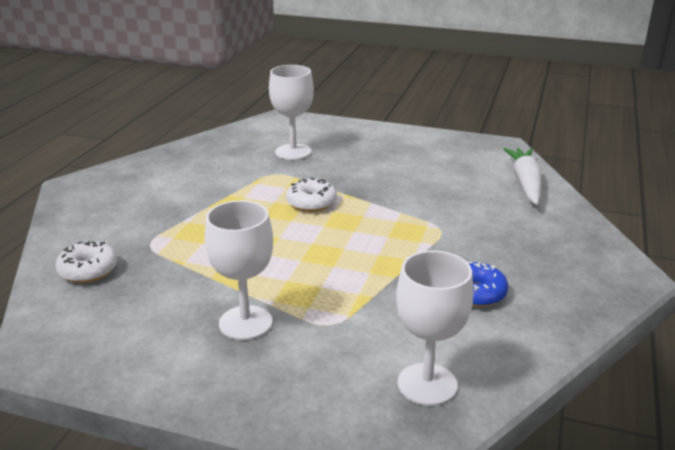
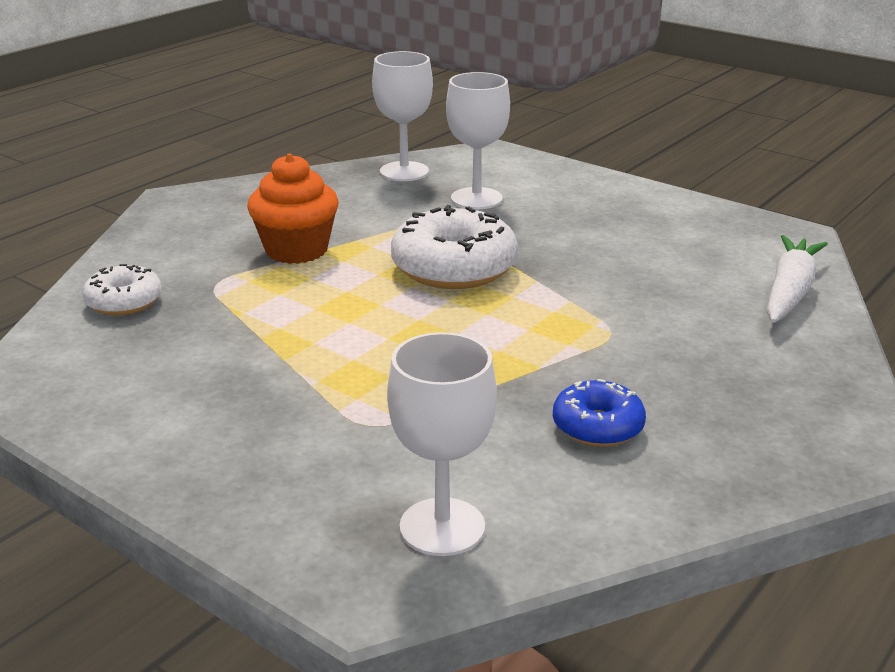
camera: 20 degrees right, 0 degrees up
(193, 208) = (296, 250): none -> orange cupcake
(245, 323) = (264, 400): white goblet -> white goblet (404, 171)
(311, 203) = (454, 268): white donut -> white donut, size x1.75

